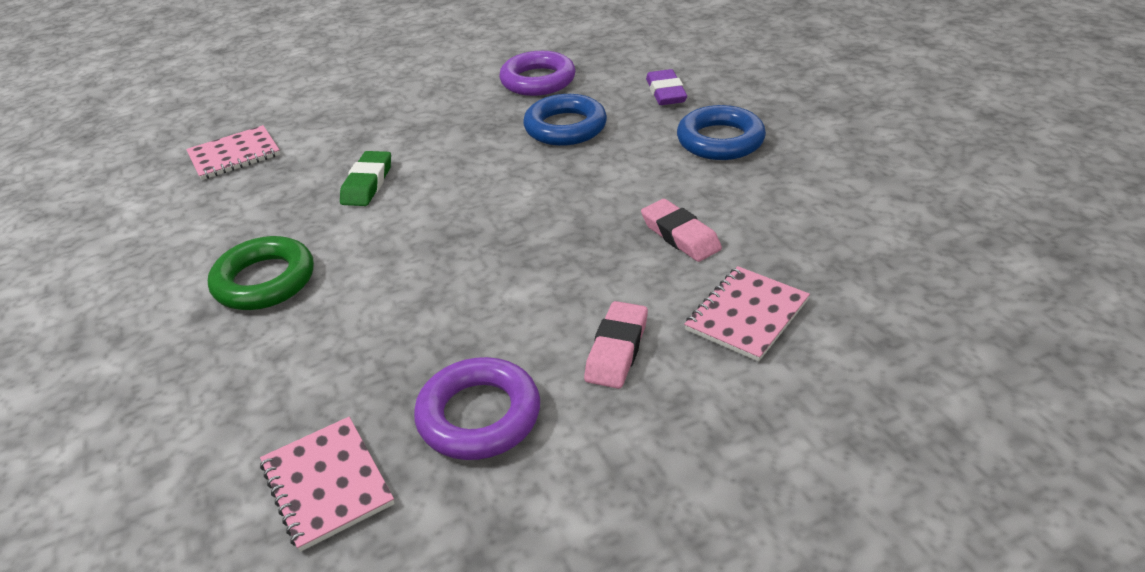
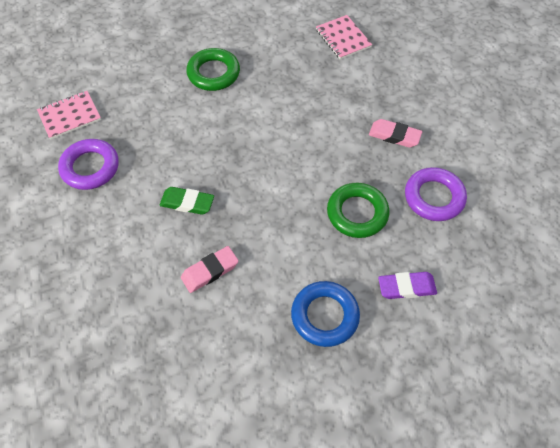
camera: 90 degrees right, 20 degrees up
(367, 184) = (299, 106): green eraser -> green eraser (187, 203)
(565, 127) = (357, 213): blue ring -> green ring
(617, 350) = (117, 227): pink eraser -> pink eraser (394, 136)
(747, 315) = (126, 296): pink notebook -> none

